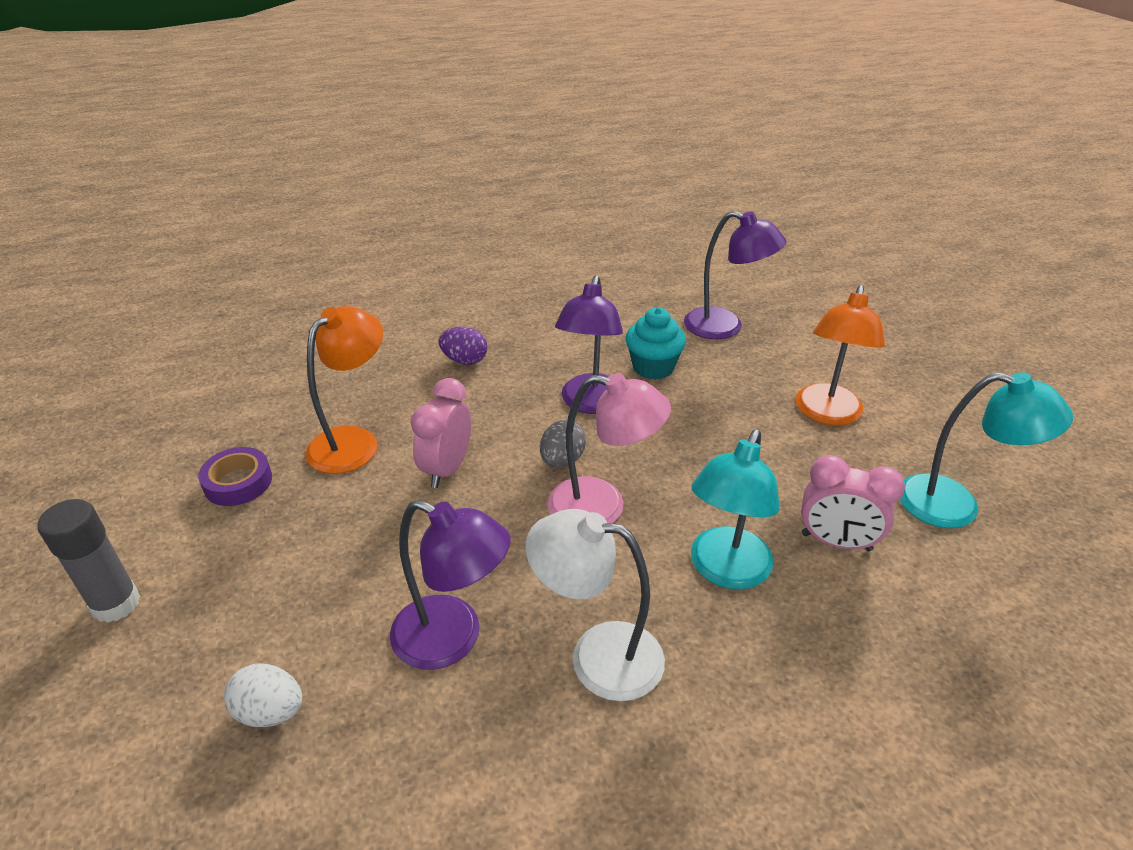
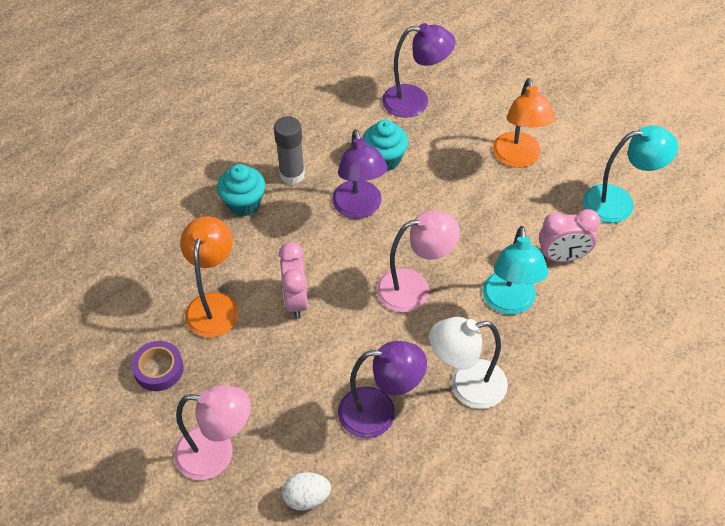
camera: 25 degrees left, 15 degrees up
(116, 604) = (154, 482): grey glue stick -> grey glue stick (292, 175)
(213, 602) = (217, 454): none -> pink lamp
(464, 360) = (244, 203): purple egg -> turquoise cupcake
(562, 460) = (368, 263): grey egg -> none

